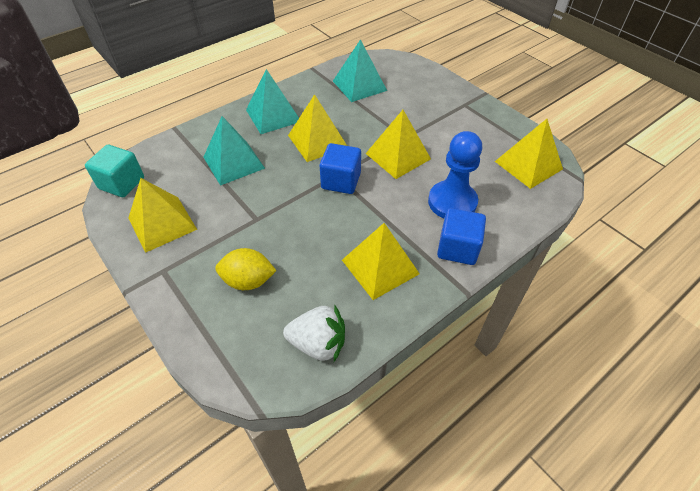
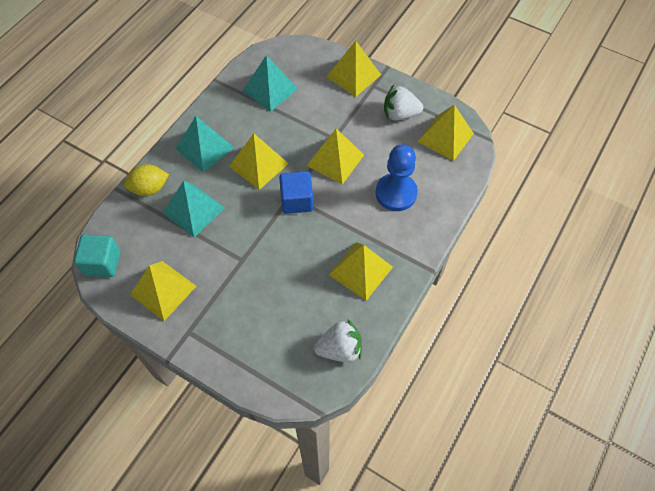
camera: 20 degrees left, 10 degrees up
(248, 281) = (263, 317): yellow lemon -> yellow lemon (149, 188)
(447, 92) = (353, 75): none -> yellow pyramid
(457, 248) = (414, 235): blue cube -> none
(484, 133) = (400, 114): none -> white strawberry

